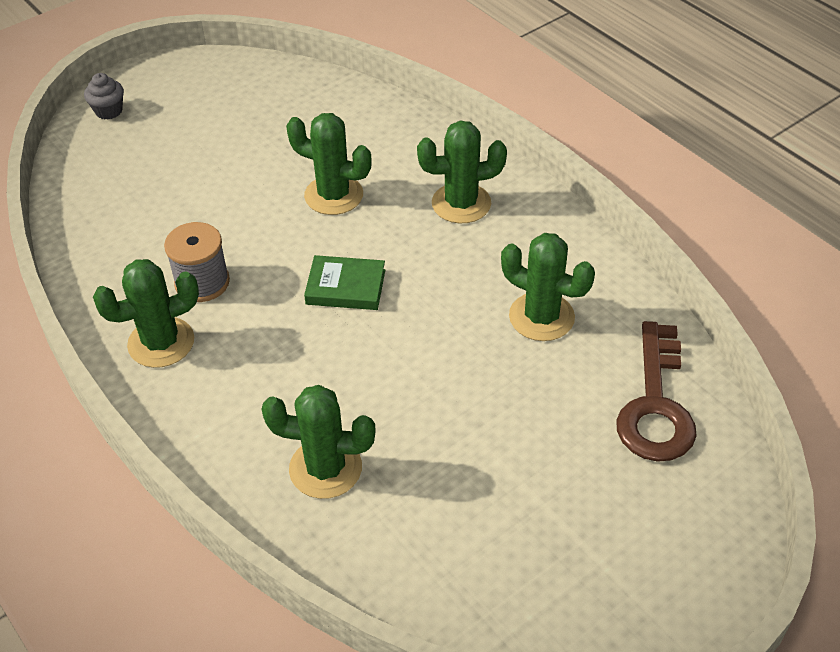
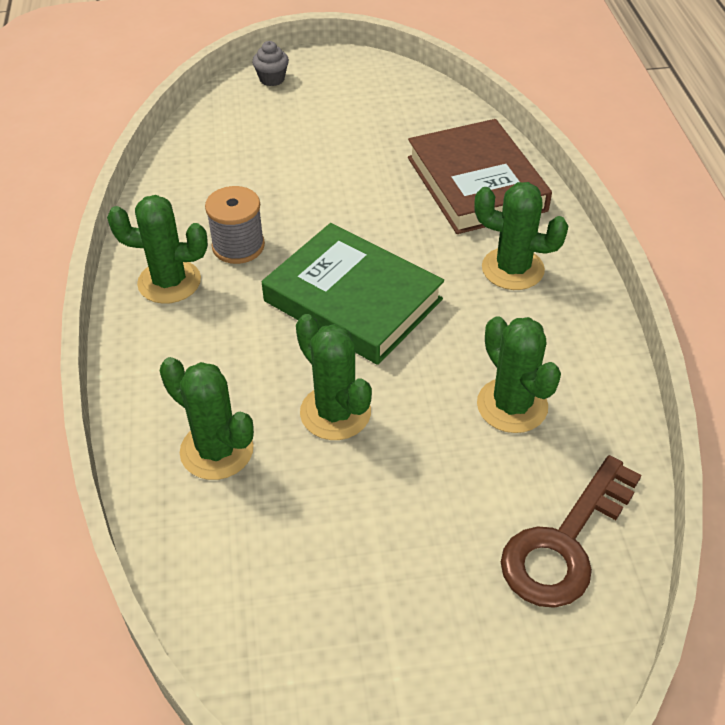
camera: 30 degrees right, 0 degrees up
(334, 195) = (402, 216): green cactus -> green cactus (335, 412)
(345, 287) = (352, 300): green book -> green book, size x1.97
(377, 141) = (476, 184): none -> brown book

